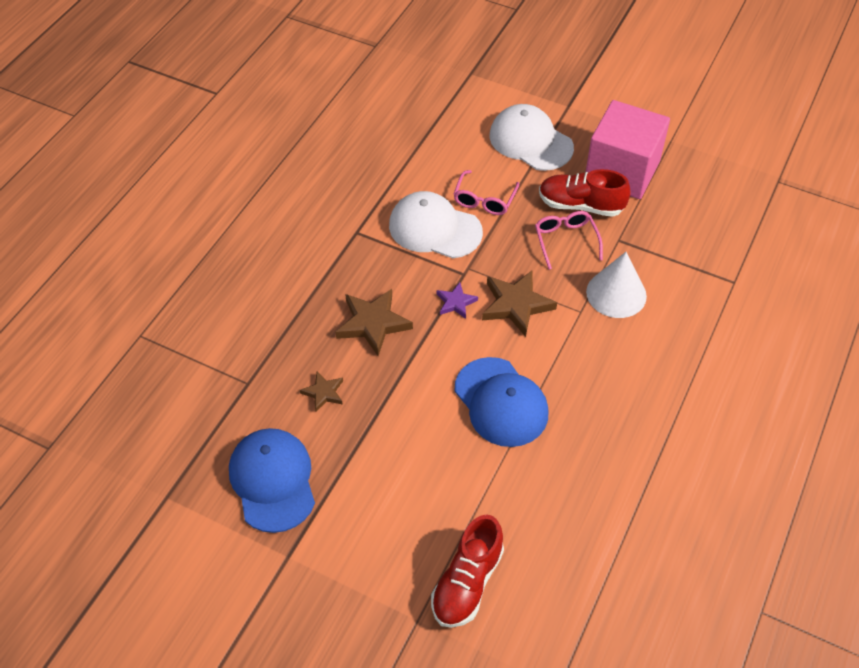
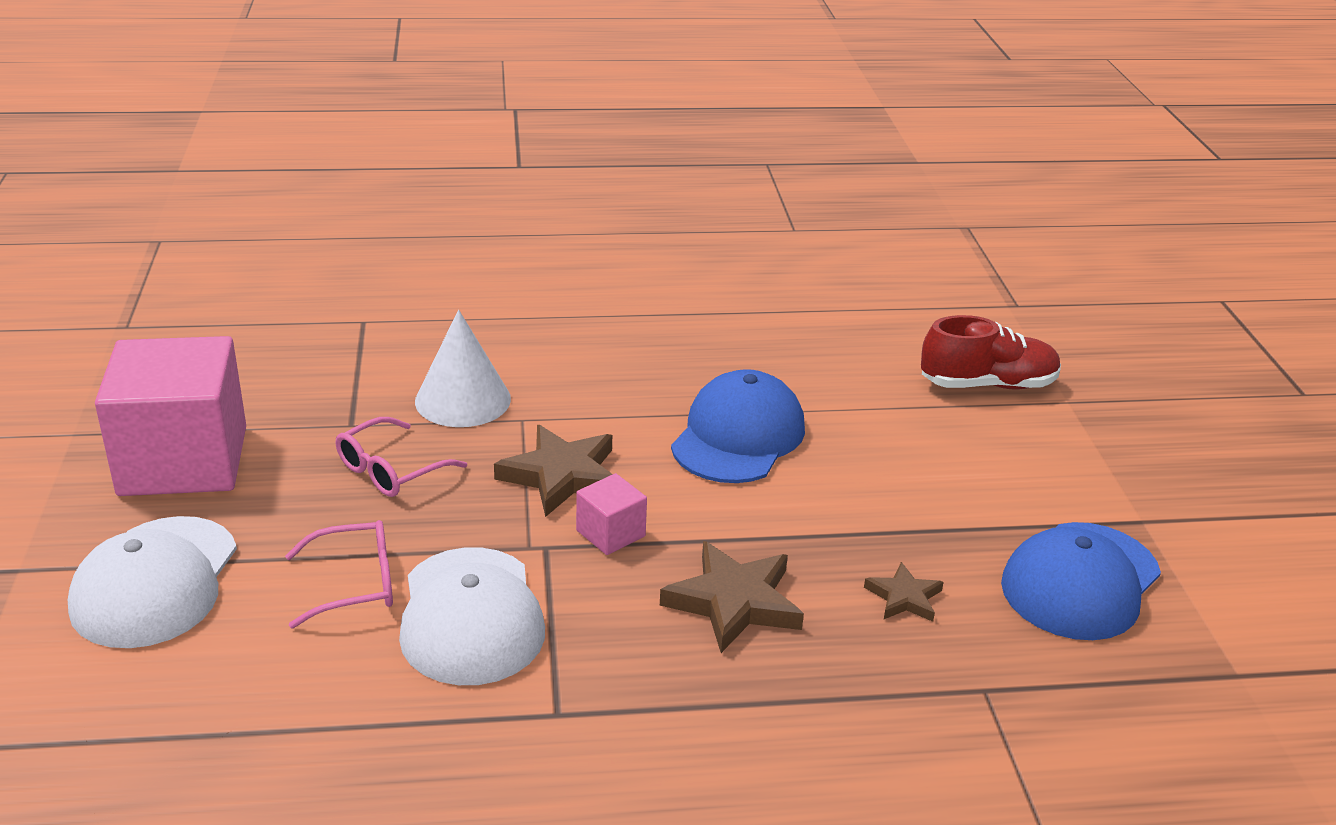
camera: 125 degrees left, 20 degrees down
(456, 302) = (610, 533): purple star -> pink cube
(580, 205) = (297, 478): red shoe -> none

